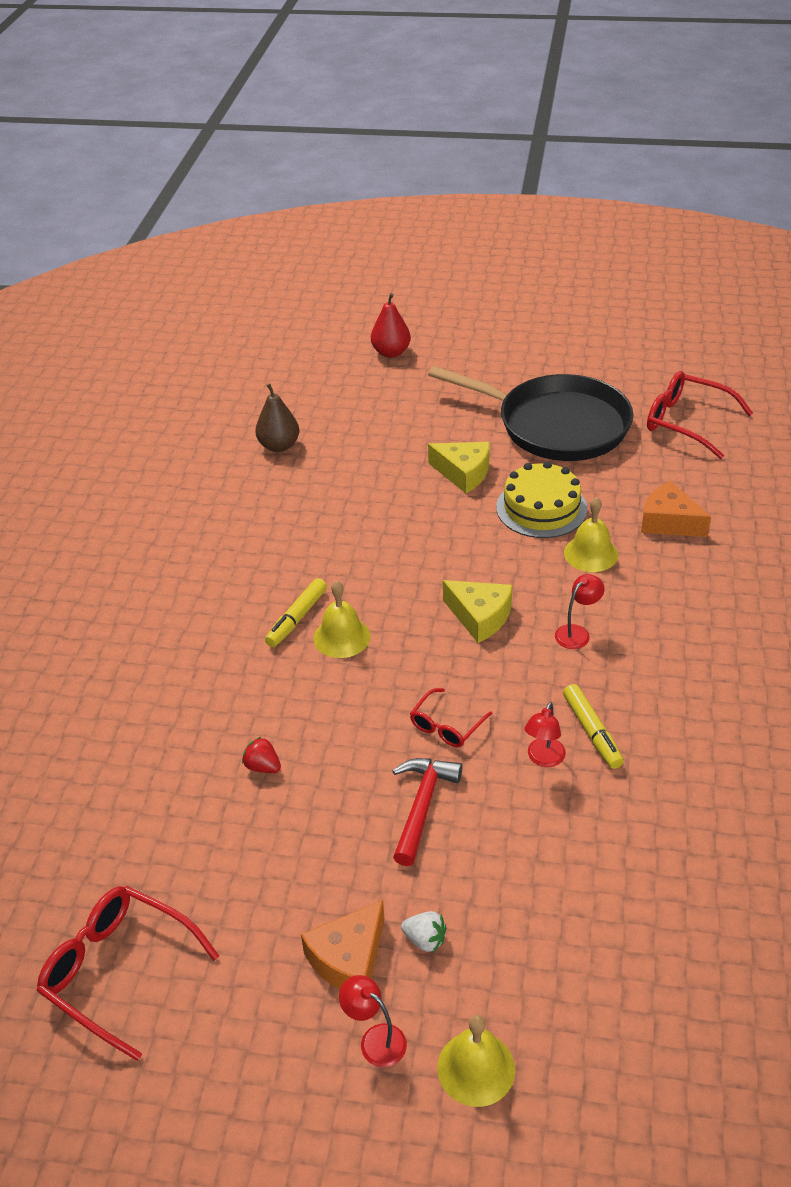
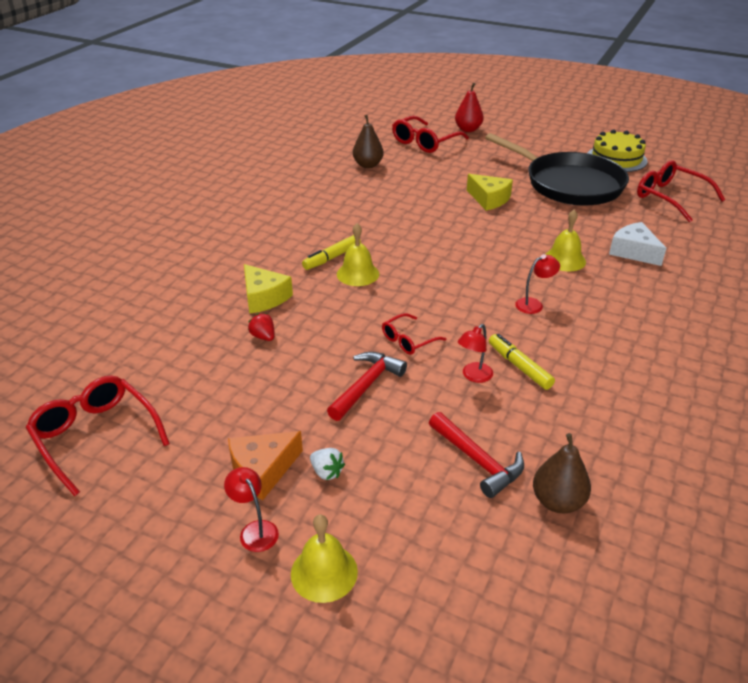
camera: 15 degrees right, 5 degrees down
(340, 388) = (424, 142): none -> red glasses
(480, 617) = (464, 281): yellow cheese -> yellow cheese (264, 297)
(541, 508) = (538, 227): yellow cake -> yellow cake (616, 158)
(590, 875) = (478, 461): none -> red hammer
(592, 731) = (519, 367): yellow marker -> yellow marker turned 150 degrees clockwise
(669, 522) = (633, 252): orange cheese -> white cheese
(694, 903) = (558, 501): none -> brown pear

